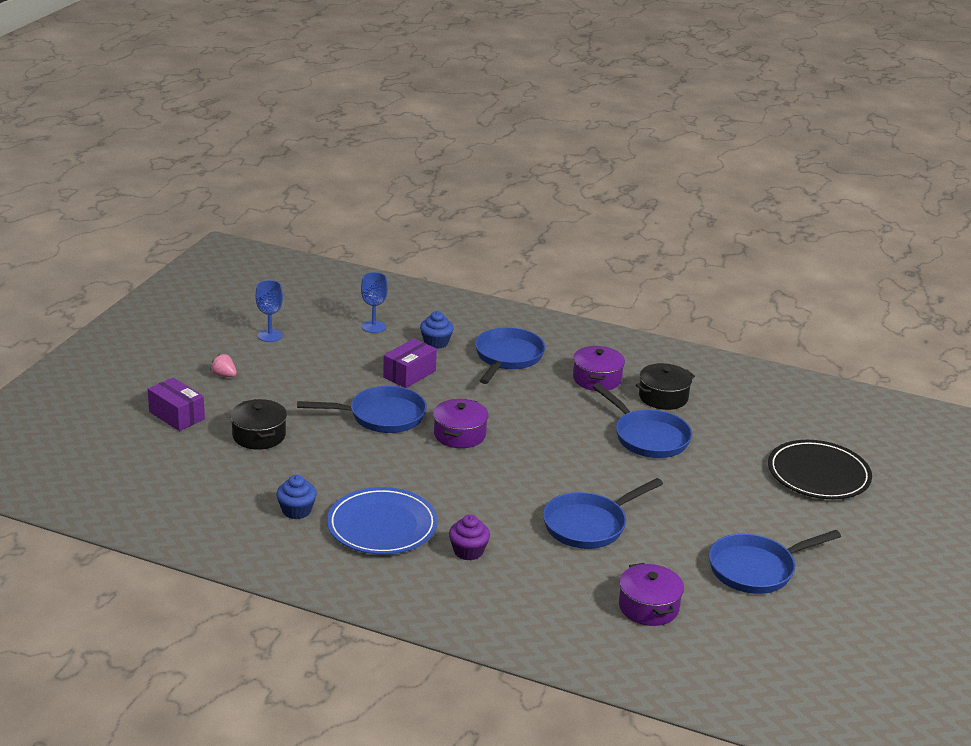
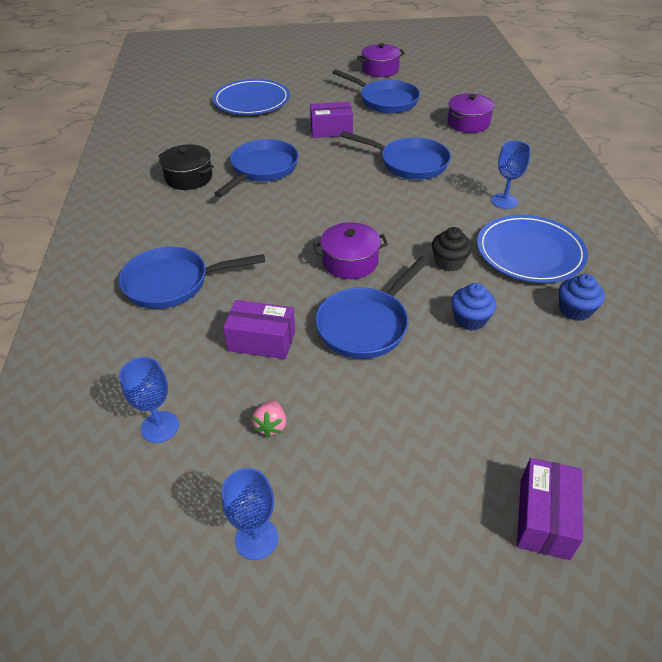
camera: 115 degrees left, 15 degrees up
(224, 375) = (407, 527): pink strawberry -> pink strawberry (271, 426)
(259, 435) = (497, 405): black pot -> none
(382, 416) = (366, 325): blue pan -> blue pan turned 105 degrees counterclockwise
(412, 479) = (449, 262): none -> black cupcake
(436, 342) = (170, 349): blue cupcake -> blue cupcake (470, 319)
(468, 551) = (504, 201): purple cupcake -> blue goblet
(597, 379) = (180, 217): purple pot -> purple pot (380, 70)
(702, 503) = (331, 130): none -> purple box
(818, 474) = (252, 101): black plate -> blue plate

